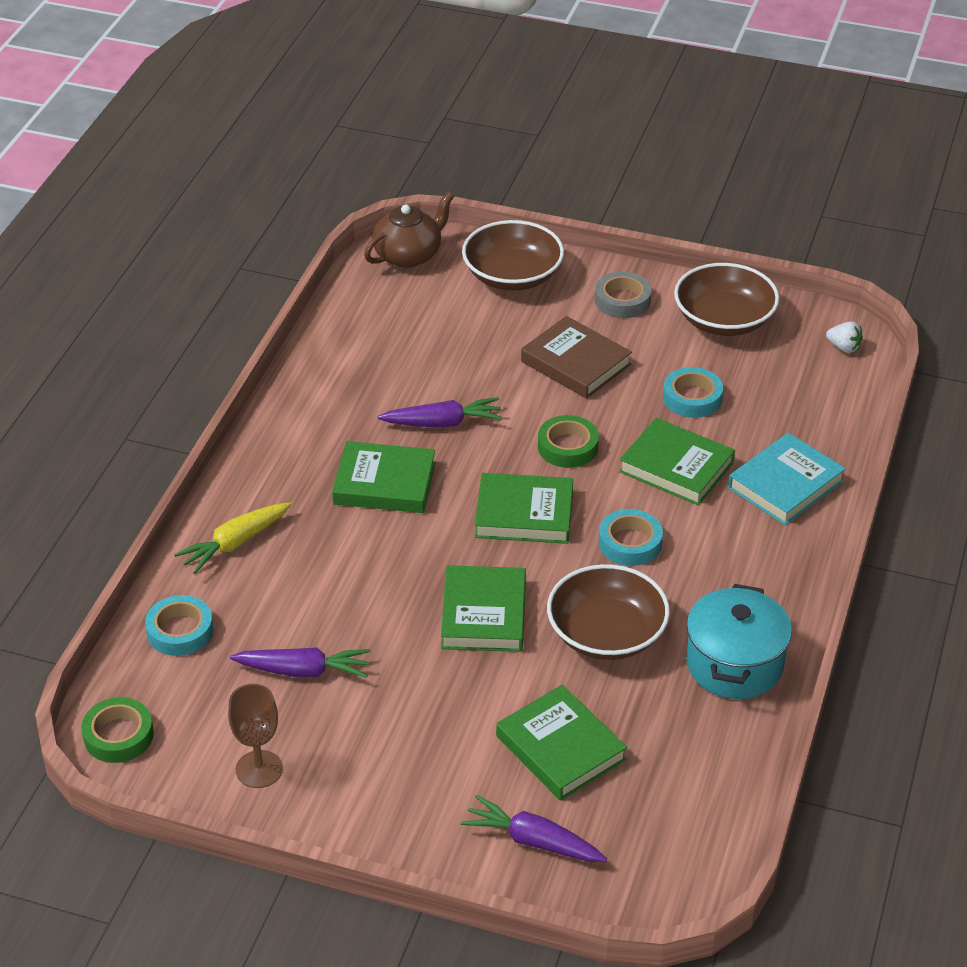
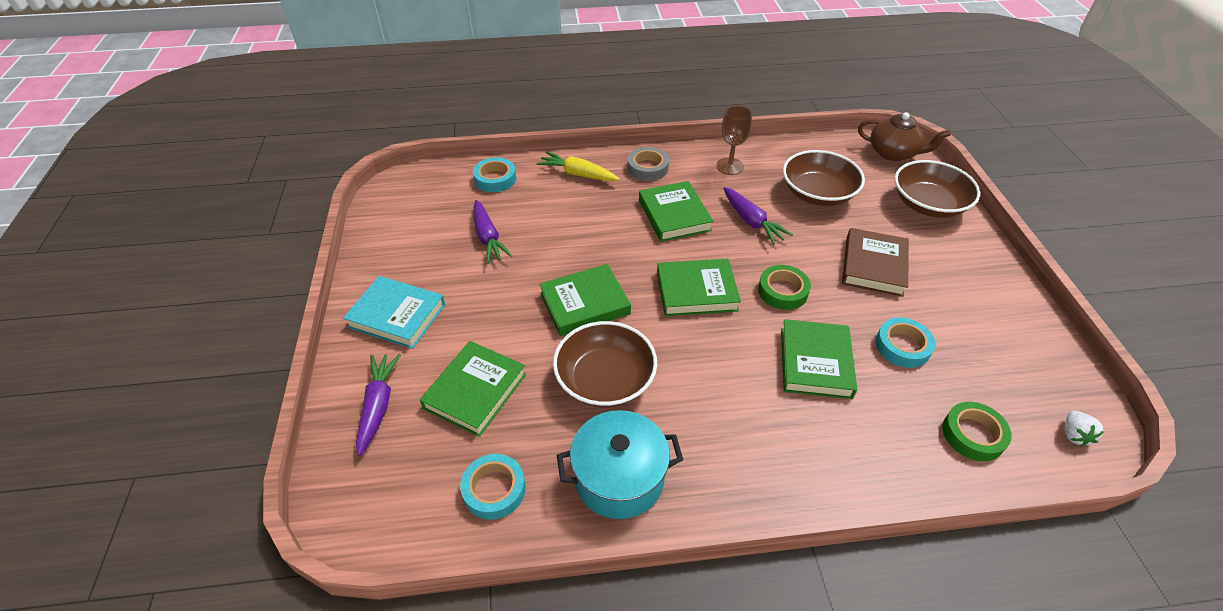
camera: 65 degrees right, 5 degrees up
(118, 735) = (404, 185): green tape -> green tape (973, 434)
(259, 769) = (398, 248): brown goblet -> brown goblet (730, 166)
(524, 514) = (696, 291): green book -> green book turned 75 degrees counterclockwise
(622, 300) = (967, 268): grey tape -> grey tape (647, 168)
(630, 543) = (710, 361): turquoise tape -> turquoise tape (494, 489)
(724, 320) = (1014, 336): brown bowl -> brown bowl (817, 193)
(785, 484) = (858, 446): turquoise book -> turquoise book (397, 315)

